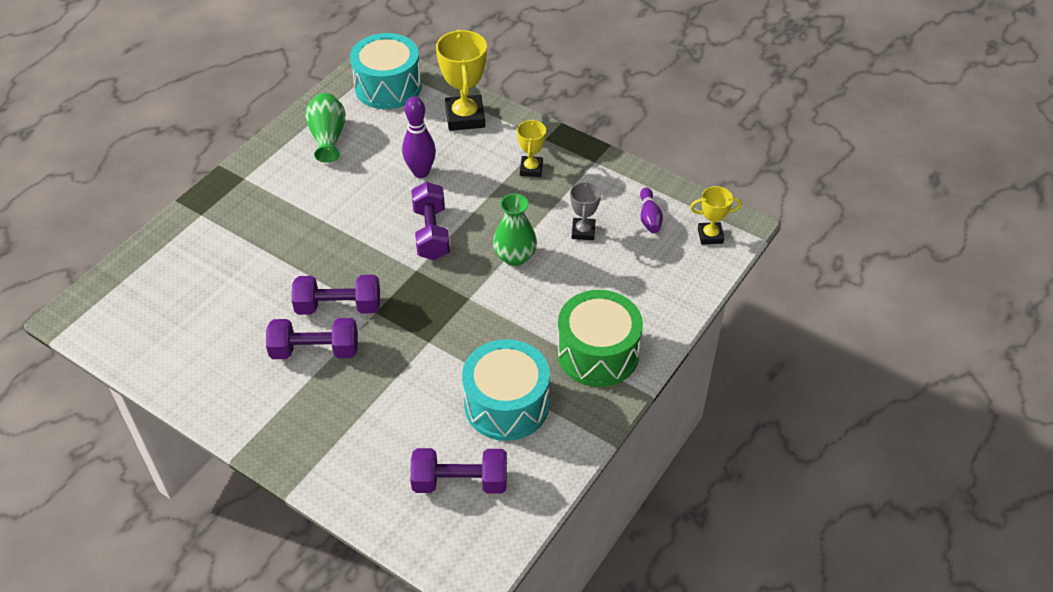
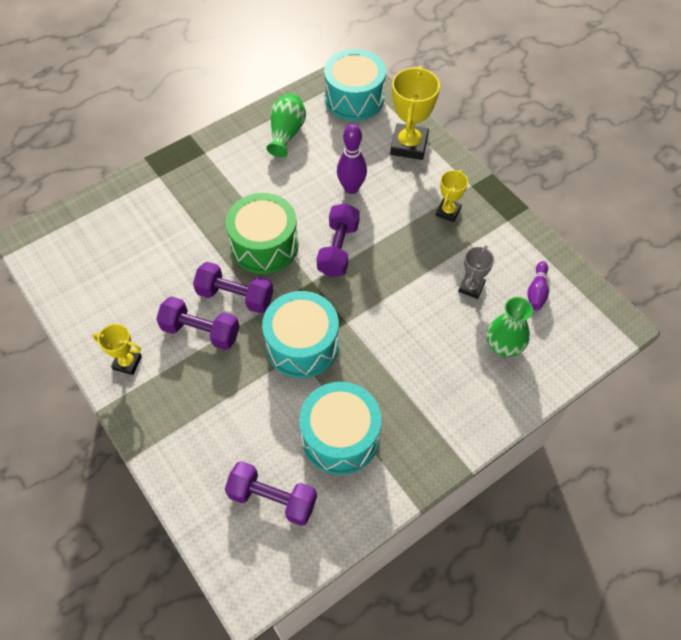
camera: 20 degrees right, 10 degrees up
(431, 332) = (302, 345): none -> turquoise drum
(515, 256) = (401, 294): green vase -> green vase (504, 345)
(597, 353) = (439, 413): green drum -> green drum (264, 245)
(710, 236) = (587, 327): yellow trophy -> yellow trophy (127, 363)

